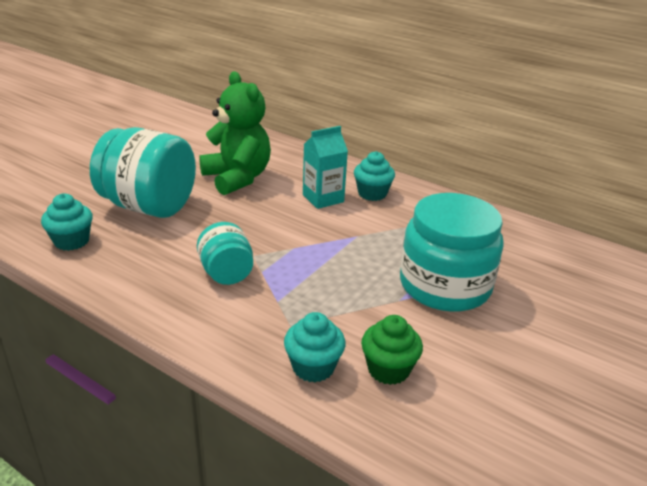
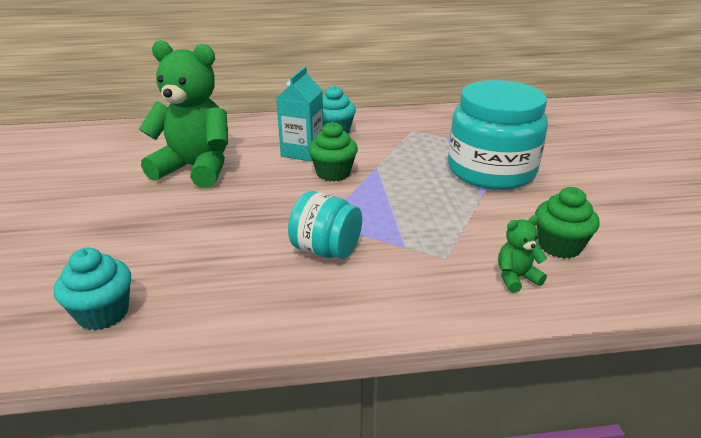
camera: 40 degrees left, 0 degrees up
(149, 206) = (142, 234): turquoise jar -> none
(313, 367) = (516, 277): turquoise cupcake -> green teddy bear
(317, 225) = (333, 173): none -> green cupcake

